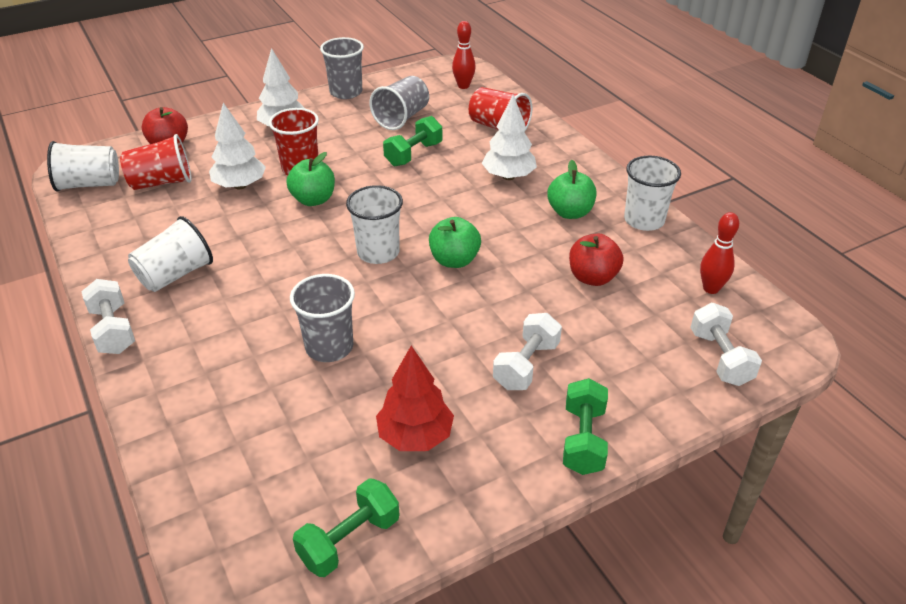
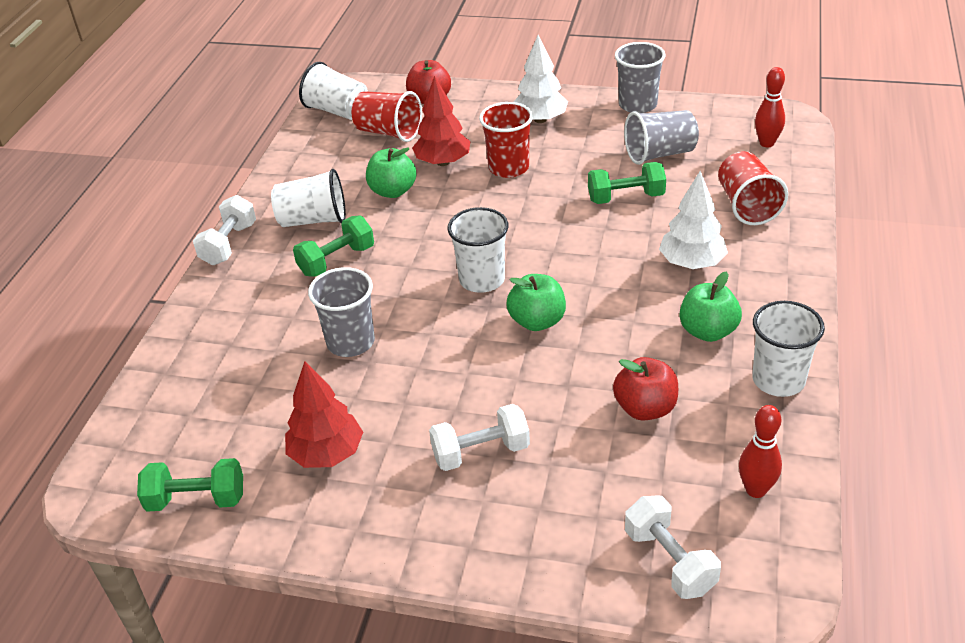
camera: 45 degrees right, 0 degrees up
(240, 185) = (443, 162): white tree -> red tree
(313, 200) = (486, 203): green apple -> green apple (393, 191)
(583, 440) = (447, 546): green dumbbell -> green dumbbell (337, 260)
(720, 358) = (670, 561): white dumbbell -> white dumbbell turned 60 degrees counterclockwise

